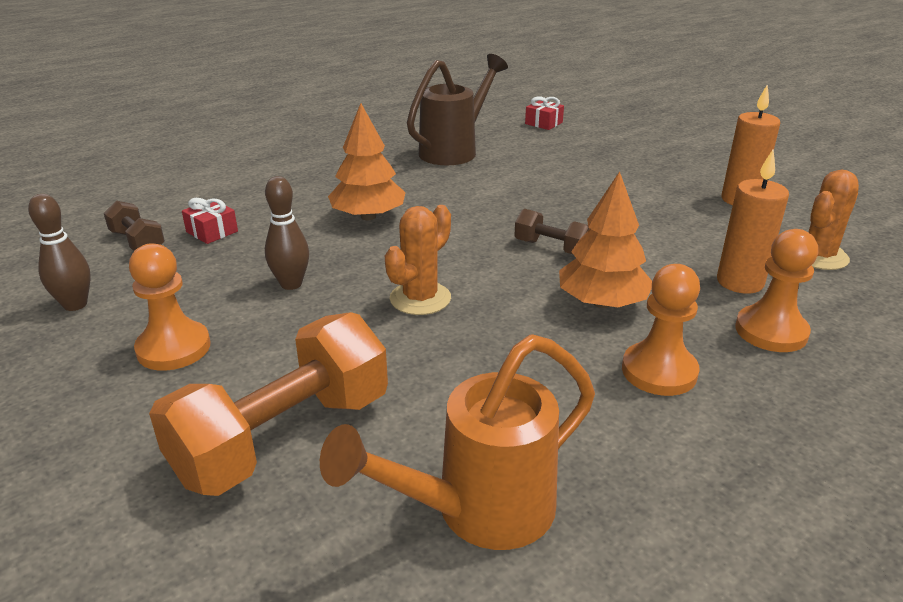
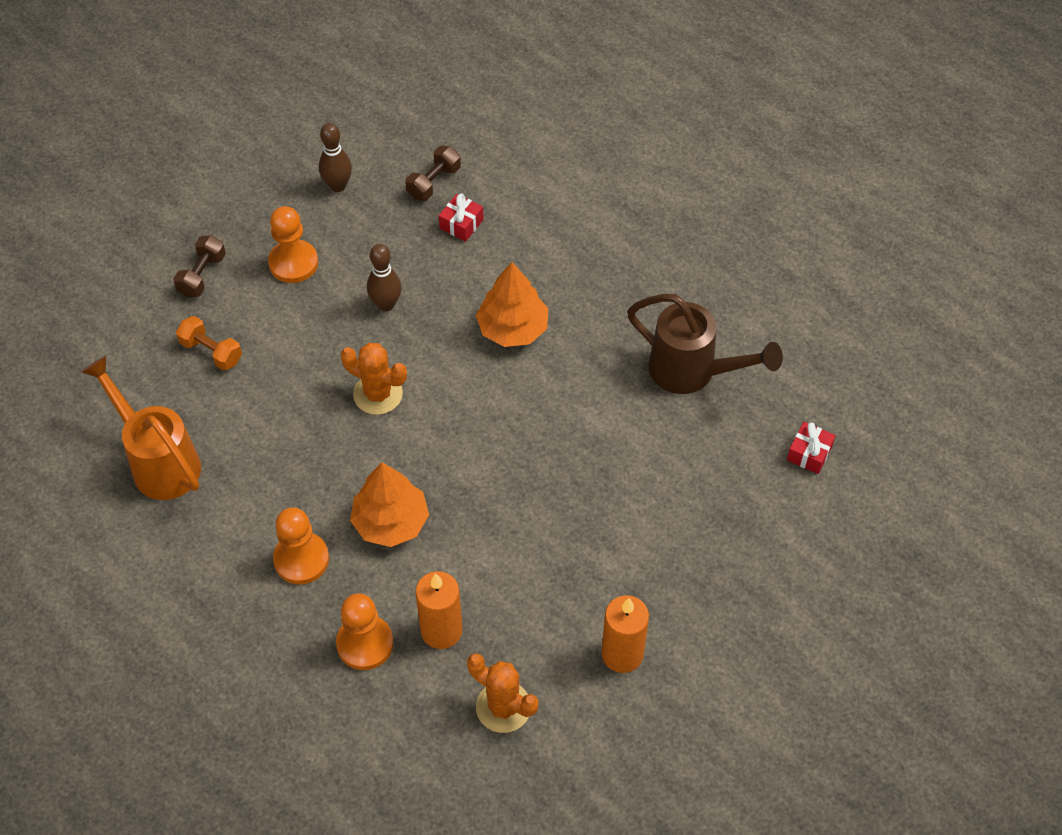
camera: 80 degrees right, 25 degrees up
(283, 437) = (211, 352): orange dumbbell -> orange dumbbell, size x0.49
(551, 248) = (478, 480): brown dumbbell -> brown dumbbell (202, 275)

